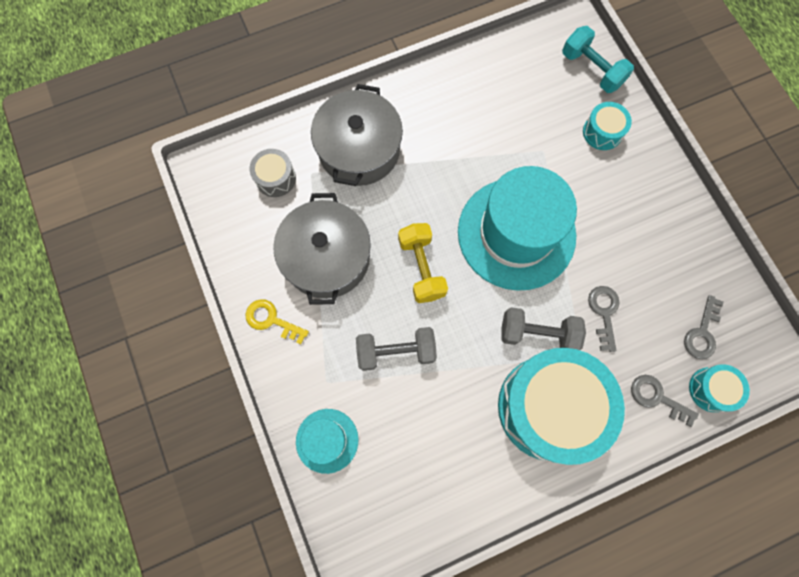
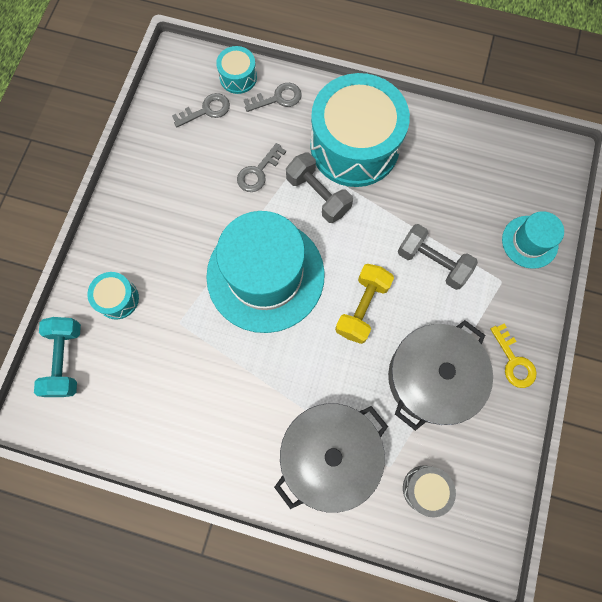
camera: 140 degrees left, 0 degrees up
(657, 398) = (277, 98): grey key -> grey key turned 90 degrees counterclockwise

